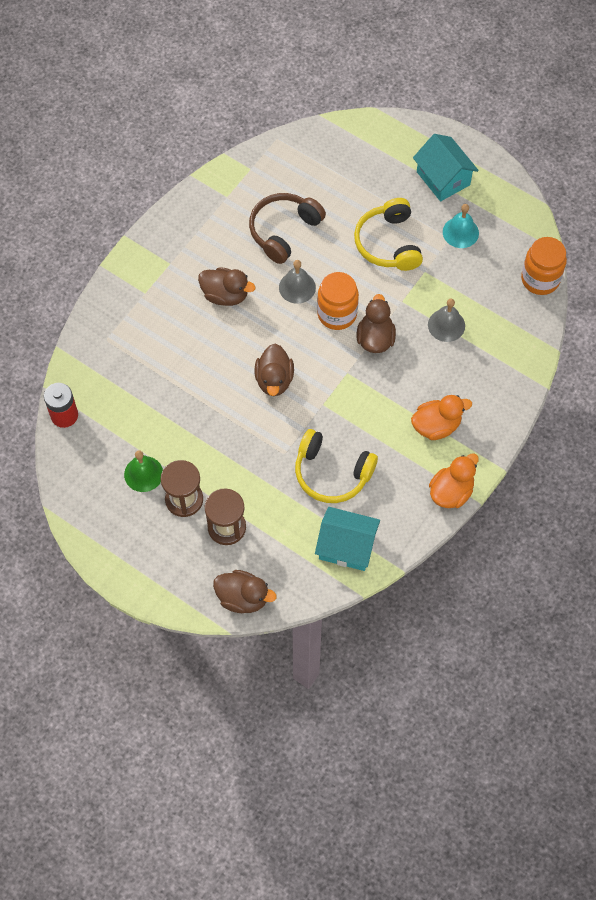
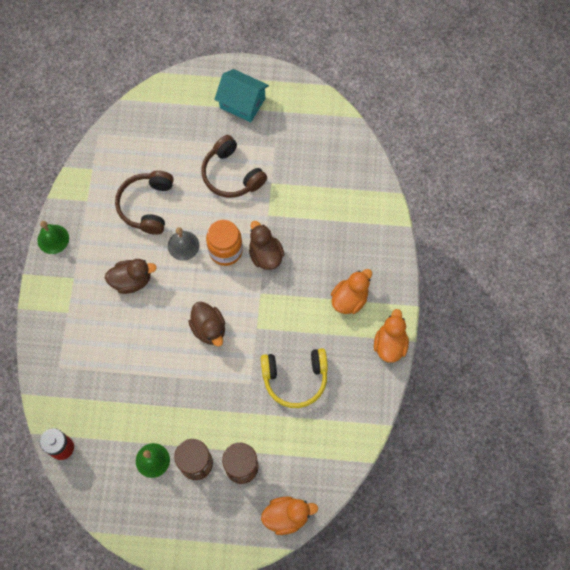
camera: 30 degrees left, 5 degrees up
(172, 217) = (53, 239): none -> green bell
(243, 598) = (287, 516): brown duck -> orange duck
(346, 546) = (339, 430): turquoise house -> none
(388, 243) = (231, 175): yellow headphones -> brown headphones
(446, 325) = (311, 216): grey bell -> none
(460, 232) = (279, 139): turquoise bell -> none
(540, 279) = (358, 145): orange jar -> none

